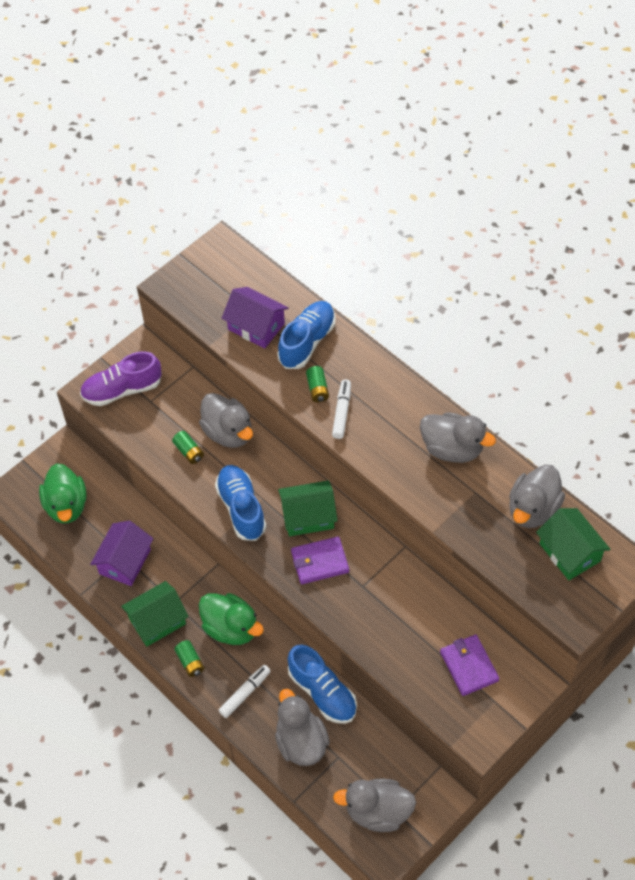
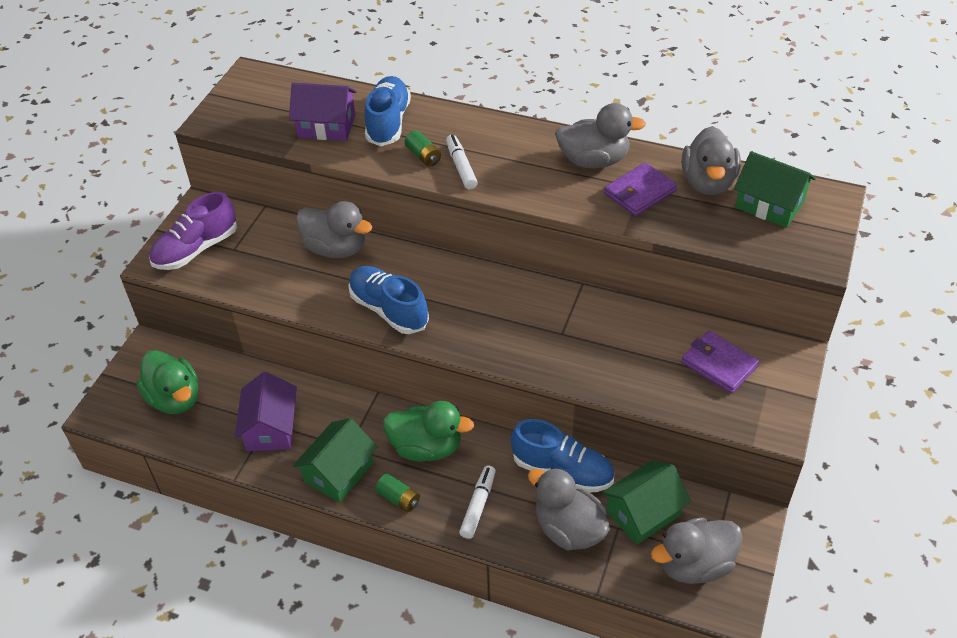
camera: 25 degrees left, 10 degrees down
(189, 452) = (301, 279): green battery -> none
(308, 516) = (465, 292): green house -> green house (643, 513)
(320, 562) = (503, 328): purple wallet -> purple wallet (639, 192)

